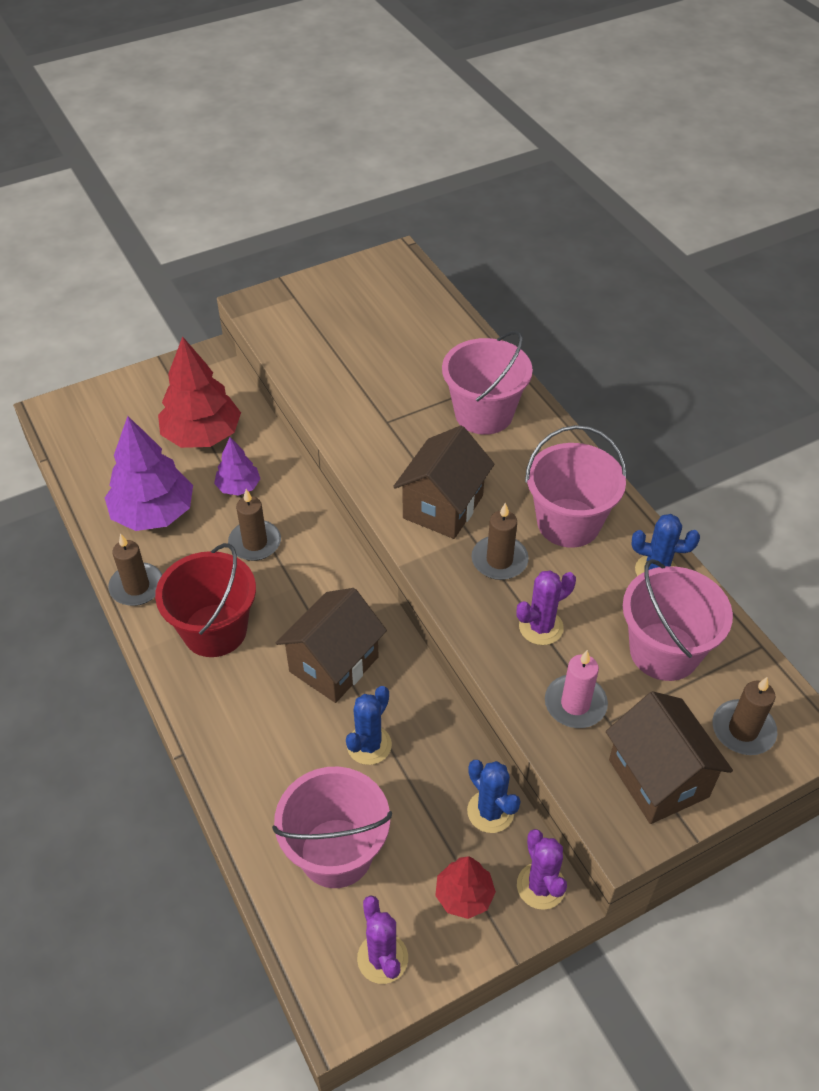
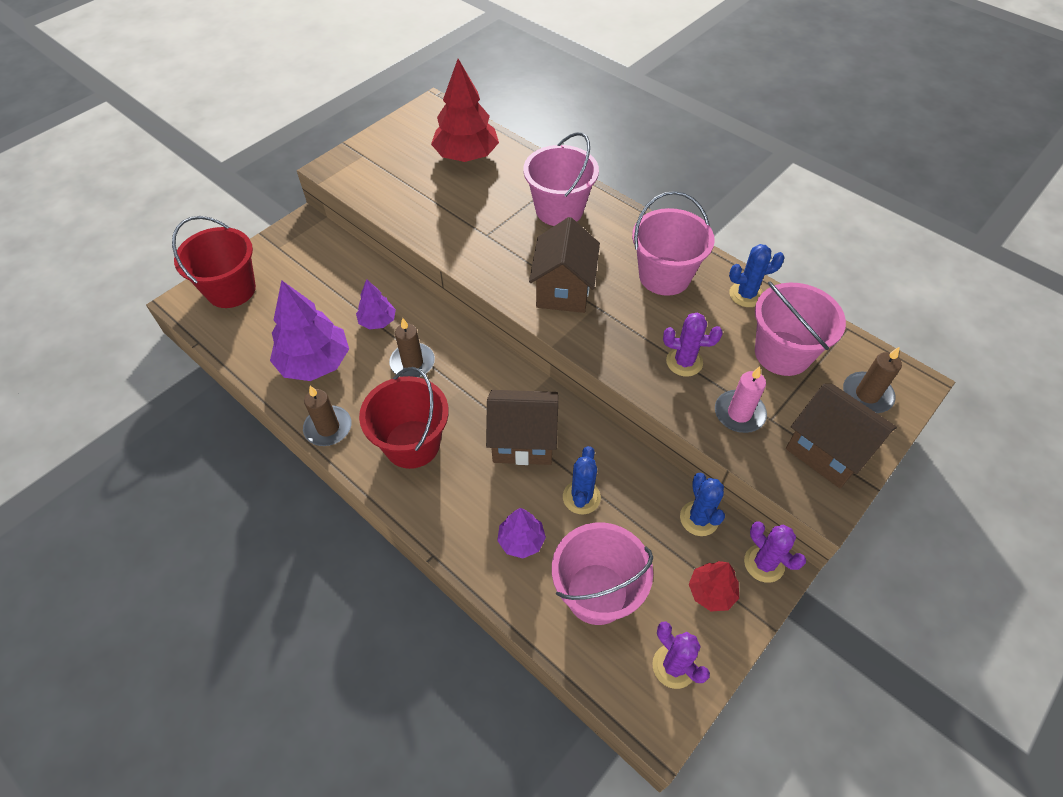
camera: 20 degrees left, 5 degrees up
(103, 411) = (231, 290): none -> red bucket
(202, 435) = (327, 288): red tree -> red tree (466, 156)
(282, 769) = (521, 540): none -> purple tree
(334, 664) = (523, 441): brown house -> brown house turned 75 degrees clockwise
(490, 811) = (699, 518): blue cactus -> blue cactus turned 45 degrees clockwise
(499, 560) = (627, 319): brown candle -> none
(541, 627) = (684, 362): purple cactus -> purple cactus turned 60 degrees clockwise

